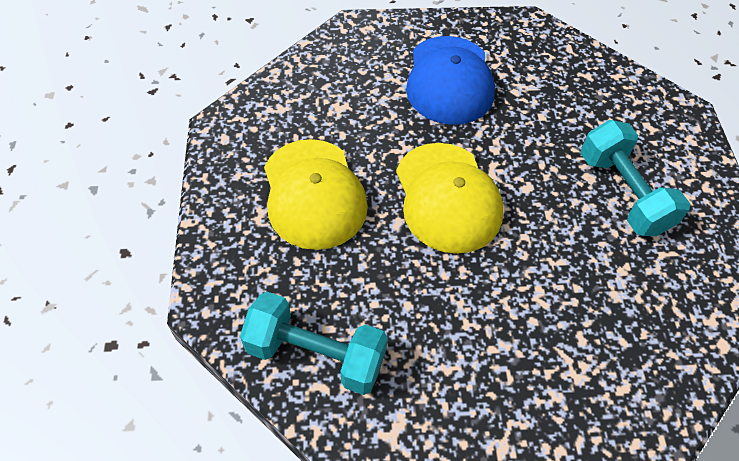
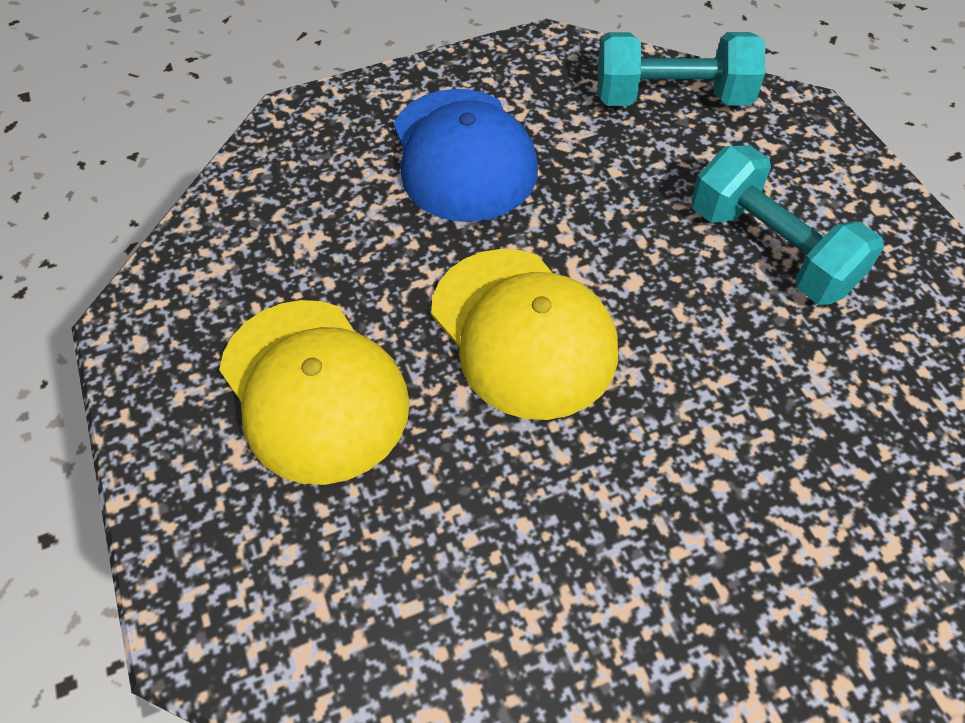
camera: 15 degrees left, 0 degrees up
(315, 355) = (405, 661): turquoise dumbbell -> turquoise dumbbell (672, 98)

